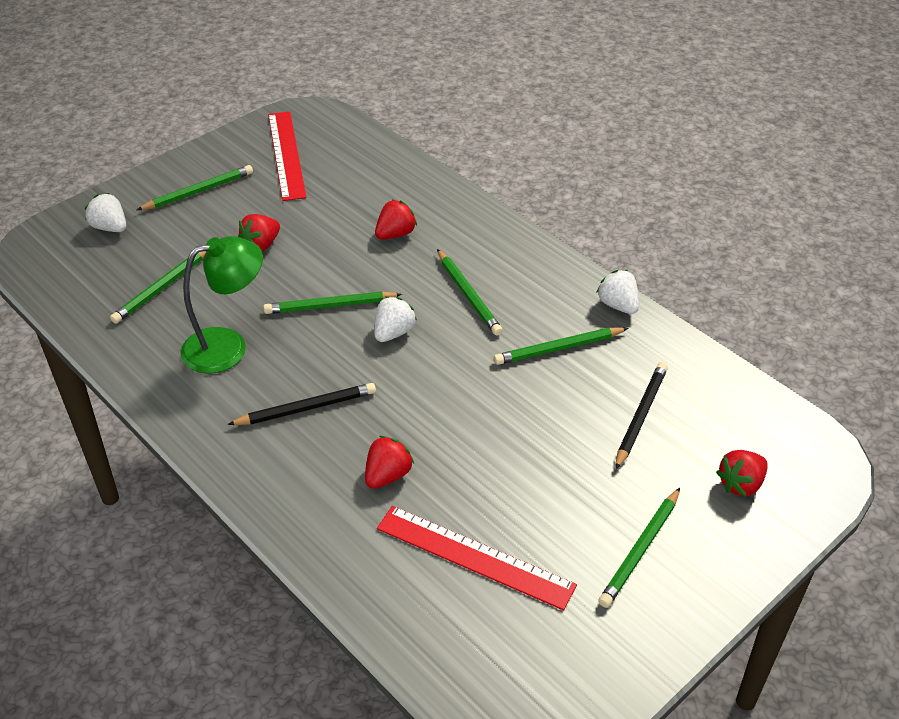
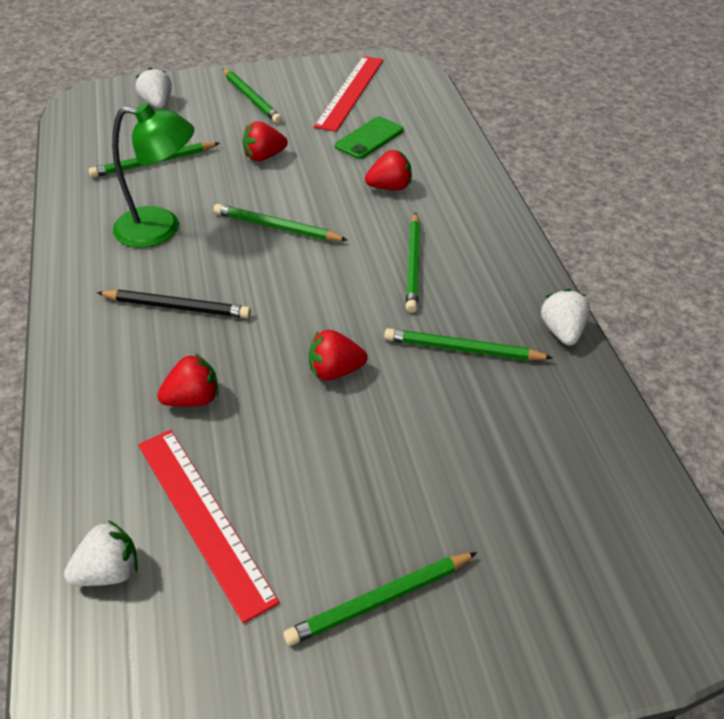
camera: 30 degrees right, 0 degrees up
(198, 191) = (251, 98): green pencil -> green pencil turned 60 degrees clockwise
(341, 194) = (369, 138): none -> green phone
(393, 332) = (313, 272): white strawberry -> white strawberry (109, 572)
(640, 416) = (497, 455): black pencil -> none
(740, 484) = (557, 584): red strawberry -> red strawberry (335, 371)

